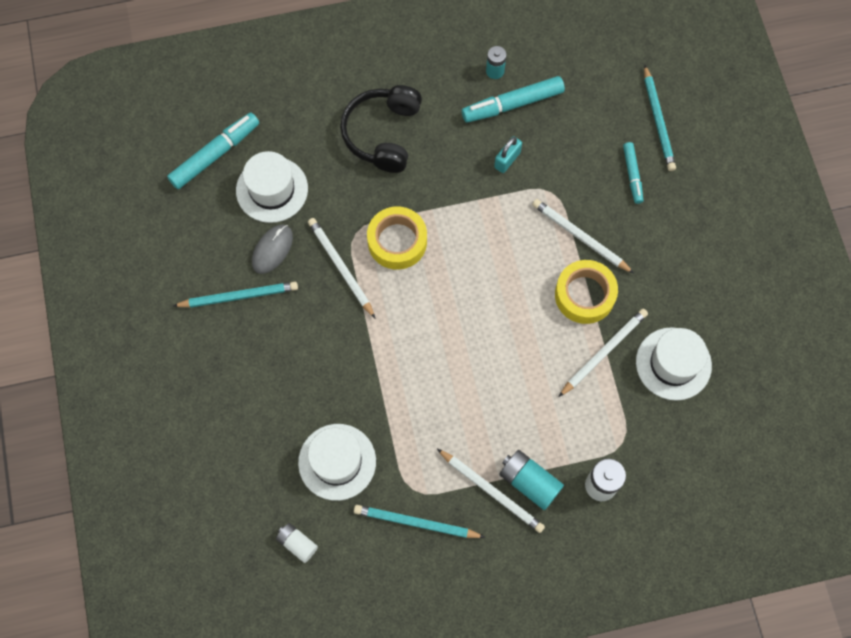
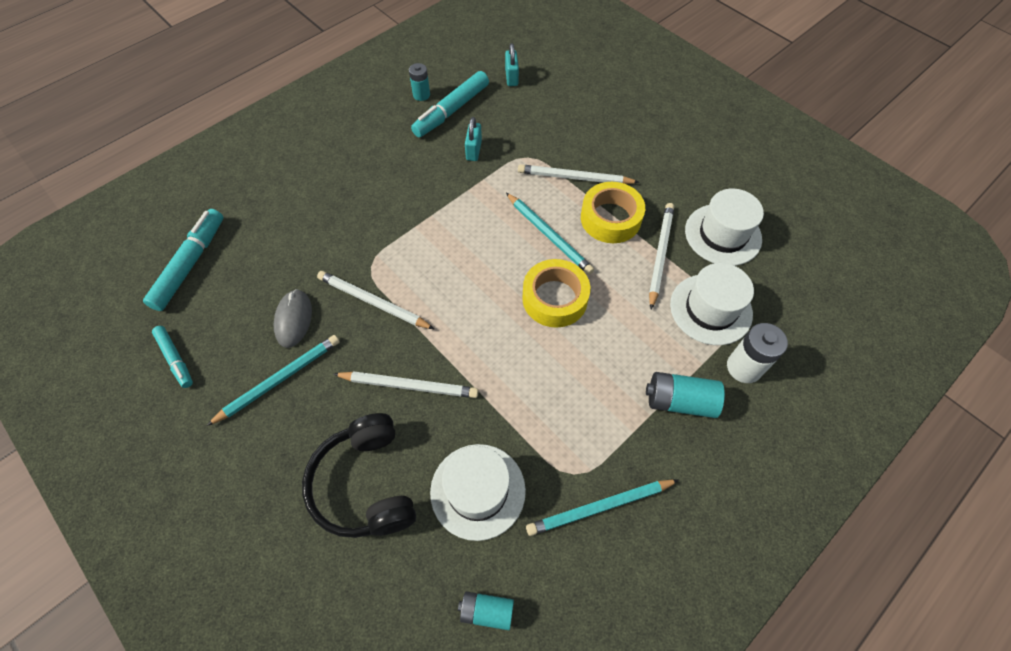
camera: 30 degrees left, 10 degrees down
(272, 189) = (265, 268): white hat -> white hat (710, 309)
(297, 543) = (486, 611): white battery -> turquoise battery
(382, 134) = (350, 178): black headphones -> black headphones (365, 484)
(397, 241) = (415, 255): yellow tape -> yellow tape (555, 298)
(491, 491) = (651, 430): white pencil -> white pencil (409, 385)
(593, 92) = (511, 77): none -> turquoise padlock
(632, 175) = (583, 117): turquoise marker -> turquoise marker (175, 359)
(658, 120) = (575, 74): turquoise pencil -> turquoise pencil (549, 235)

